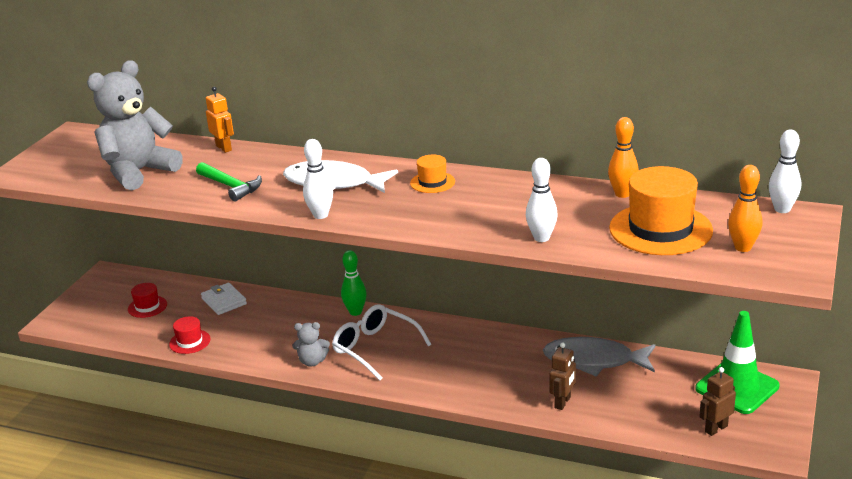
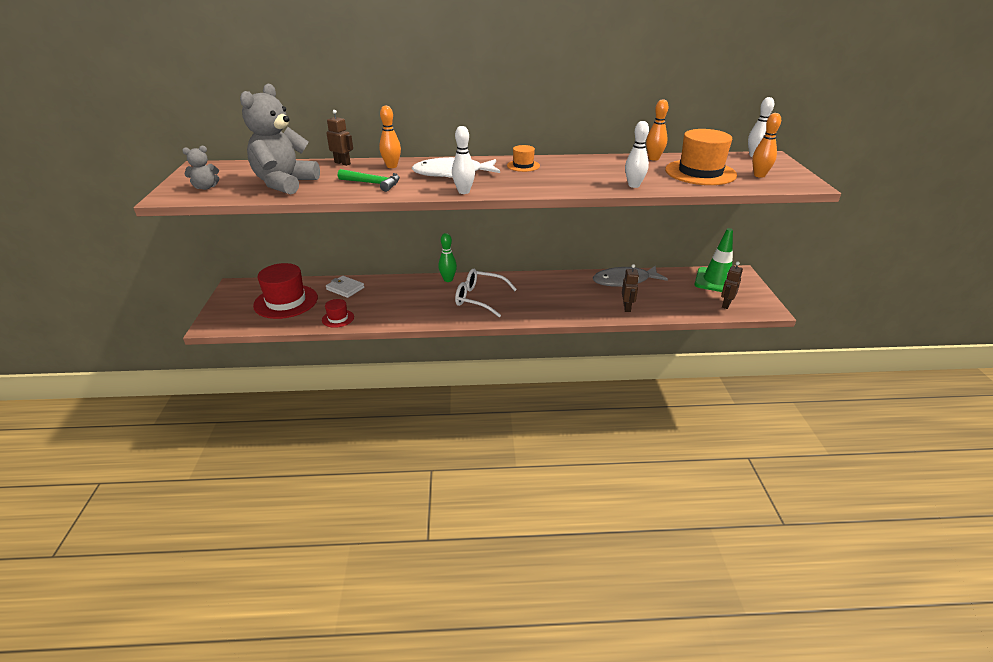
camera: 25 degrees left, 5 degrees up
(147, 307) = (286, 301): red hat -> red hat, size x2.04
(224, 148) = (342, 163): orange robot -> brown robot
(274, 161) = (392, 166): none -> orange bowling pin
(312, 361) = (441, 314): grey teddy bear -> grey teddy bear (206, 187)

